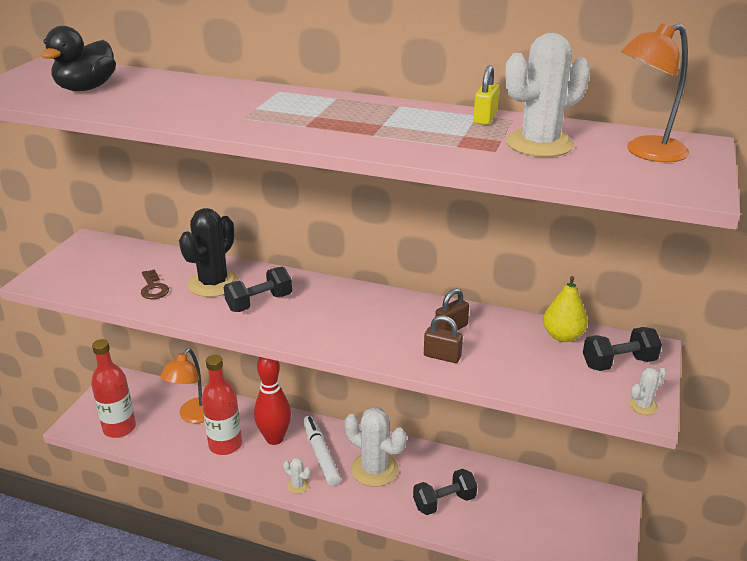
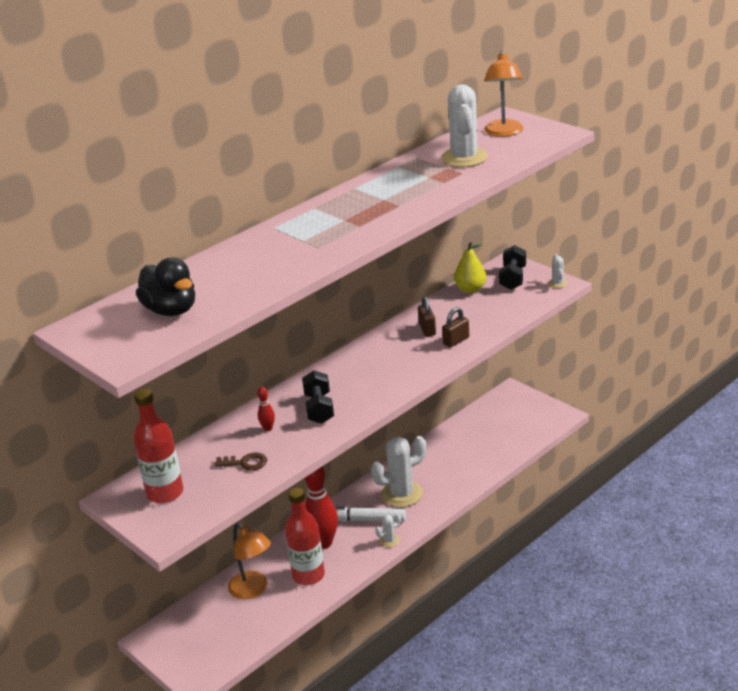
camera: 60 degrees left, 0 degrees up
(119, 428) = (229, 645): red bottle -> red bottle (165, 493)
(213, 283) = (268, 428): black cactus -> red bowling pin
(444, 502) = (460, 468): black dumbbell -> none
(485, 118) = (406, 165): yellow padlock -> none

